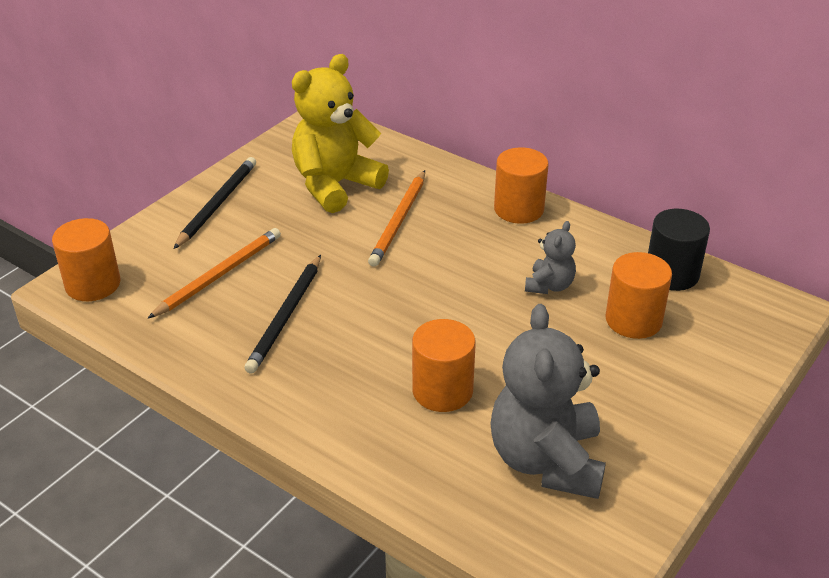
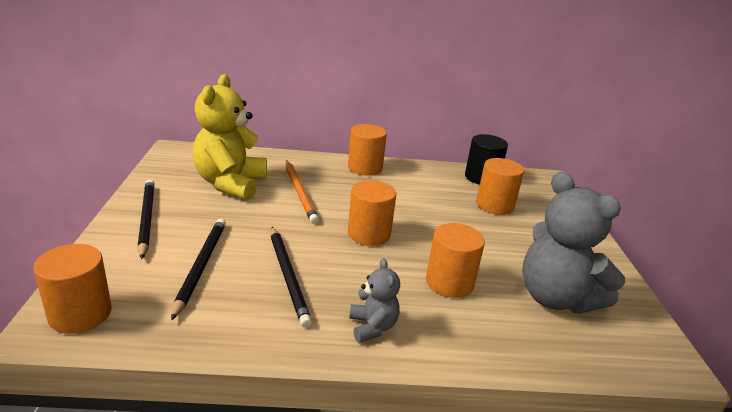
camera: 40 degrees left, 10 degrees down
(219, 275) = (201, 266): orange pencil -> black pencil
(420, 300) = (369, 234): none -> orange cylinder
(549, 285) = (431, 202): grey teddy bear -> grey teddy bear (372, 327)

